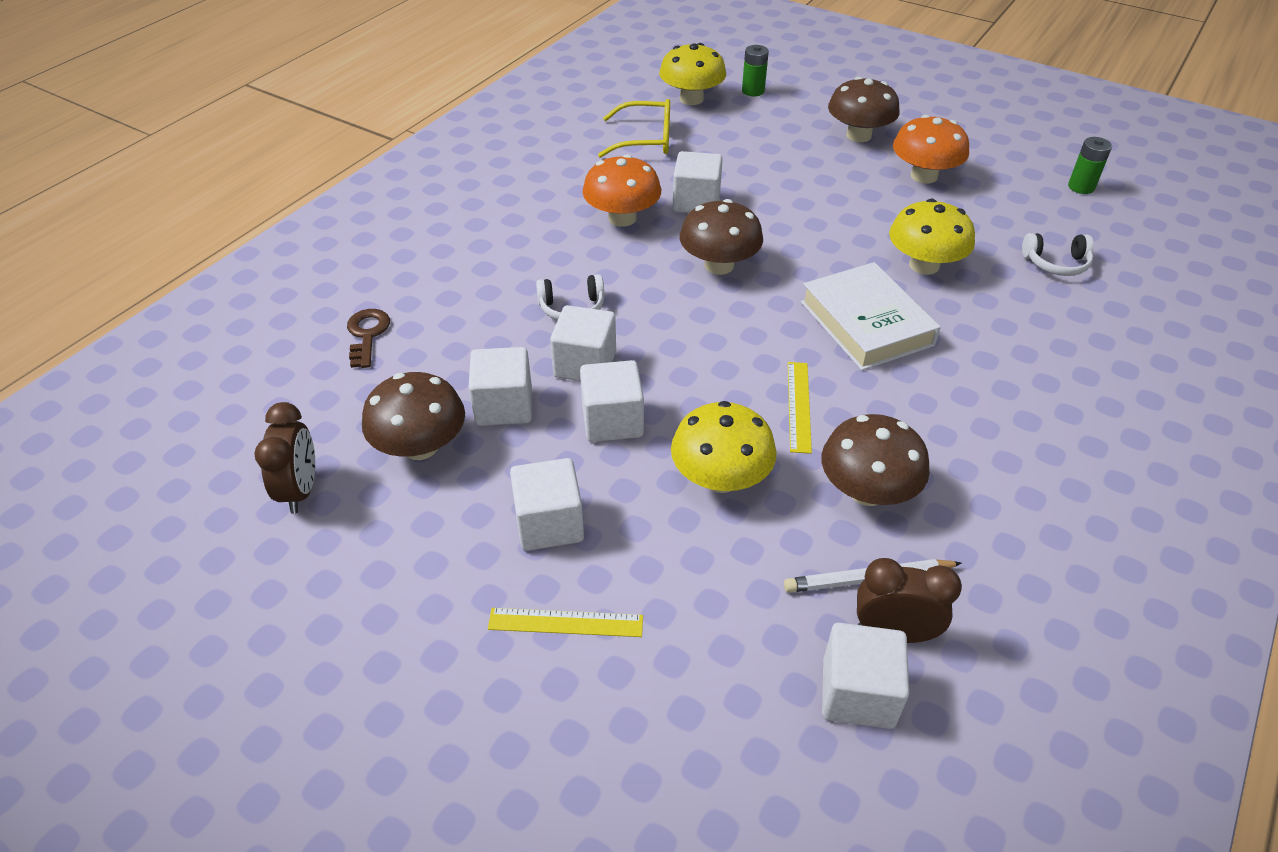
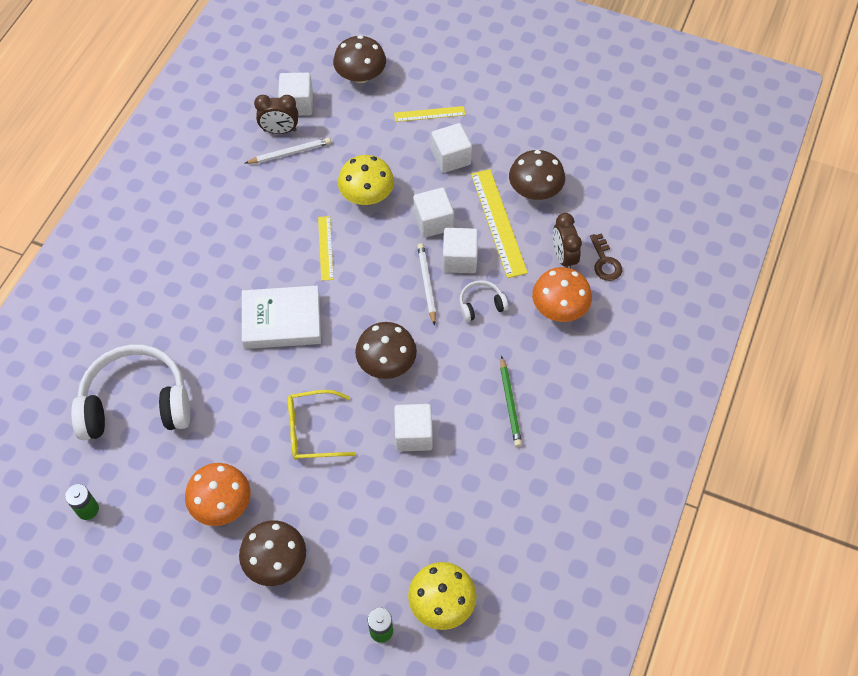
camera: 170 degrees right, 15 degrees up
(300, 490) = (585, 156): brown clock -> brown clock (564, 257)
(504, 406) = (498, 222): white cube -> yellow ruler
(571, 214) = (509, 404): none -> green pencil
(622, 218) = (468, 405): orange mushroom -> orange mushroom (559, 308)
(644, 341) = (427, 283): none -> white pencil
(645, 140) = (472, 520): yellow glasses -> yellow glasses (312, 431)
(866, 323) = (282, 321): white book -> white book turned 60 degrees counterclockwise
(867, 491) = (288, 199): brown mushroom -> brown mushroom (360, 75)
(924, 265) = (235, 386): yellow mushroom -> none
(1056, 263) = (136, 404): white headphones -> white headphones, size x2.28

